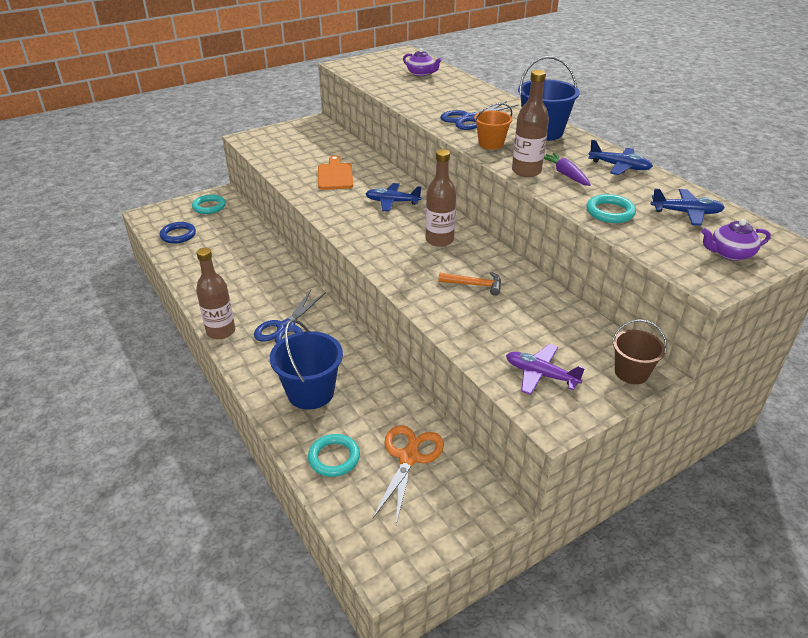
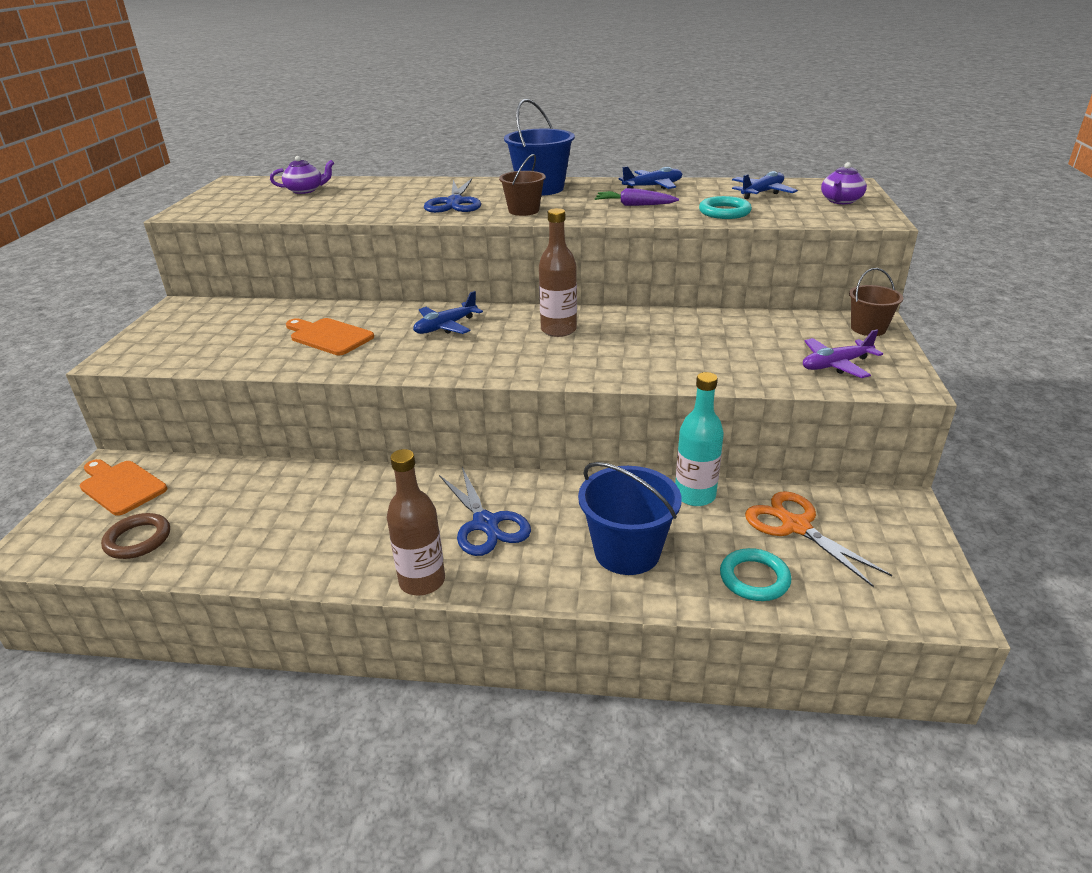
camera: 50 degrees left, 5 degrees down
(178, 235) = (138, 540): blue ring -> brown ring
(209, 206) = (121, 486): turquoise ring -> orange cutting board
(396, 396) = (695, 495): none -> turquoise bottle
(474, 285) = (661, 342): orange hammer -> none
(491, 144) = (523, 210): orange bucket -> brown bucket
(526, 171) = (603, 215): brown bottle -> none

